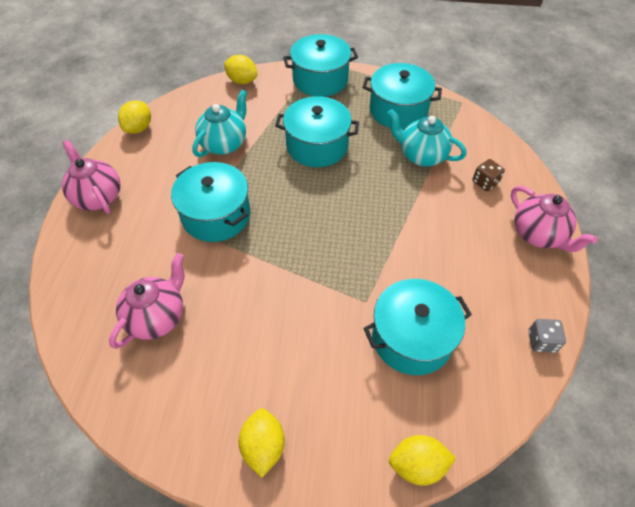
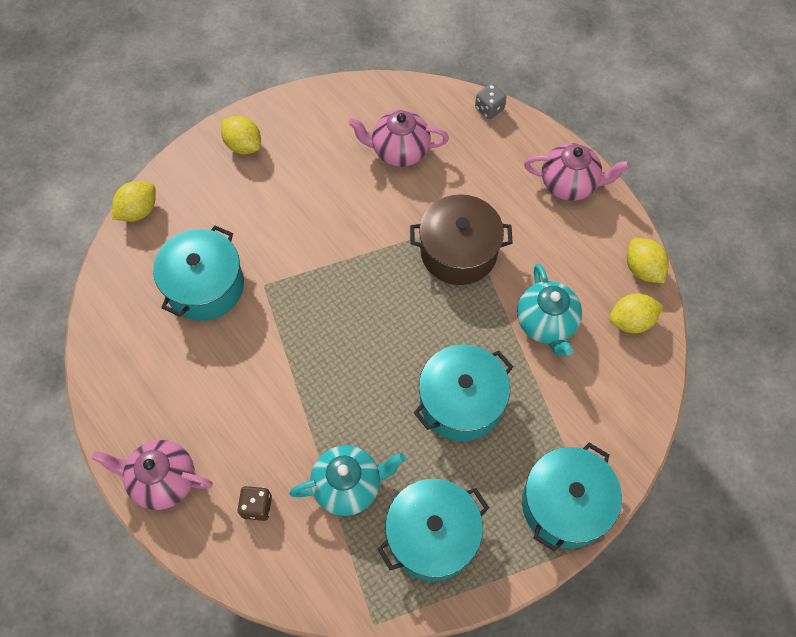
camera: 135 degrees right, 10 degrees up
(157, 317) = (399, 151): pink teapot -> pink teapot turned 105 degrees clockwise
(216, 215) = (458, 252): turquoise pot -> brown pot
(242, 81) = (639, 419): yellow lemon -> yellow lemon (631, 321)
(541, 341) = (102, 367): grey dice -> grey dice (489, 109)

